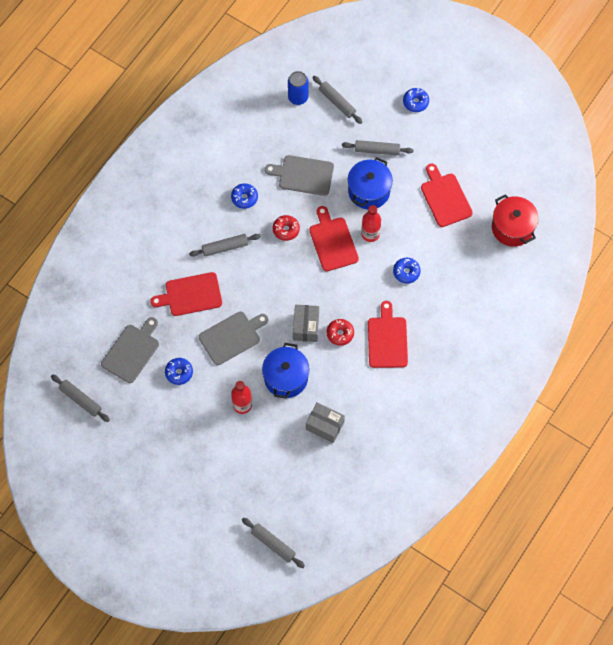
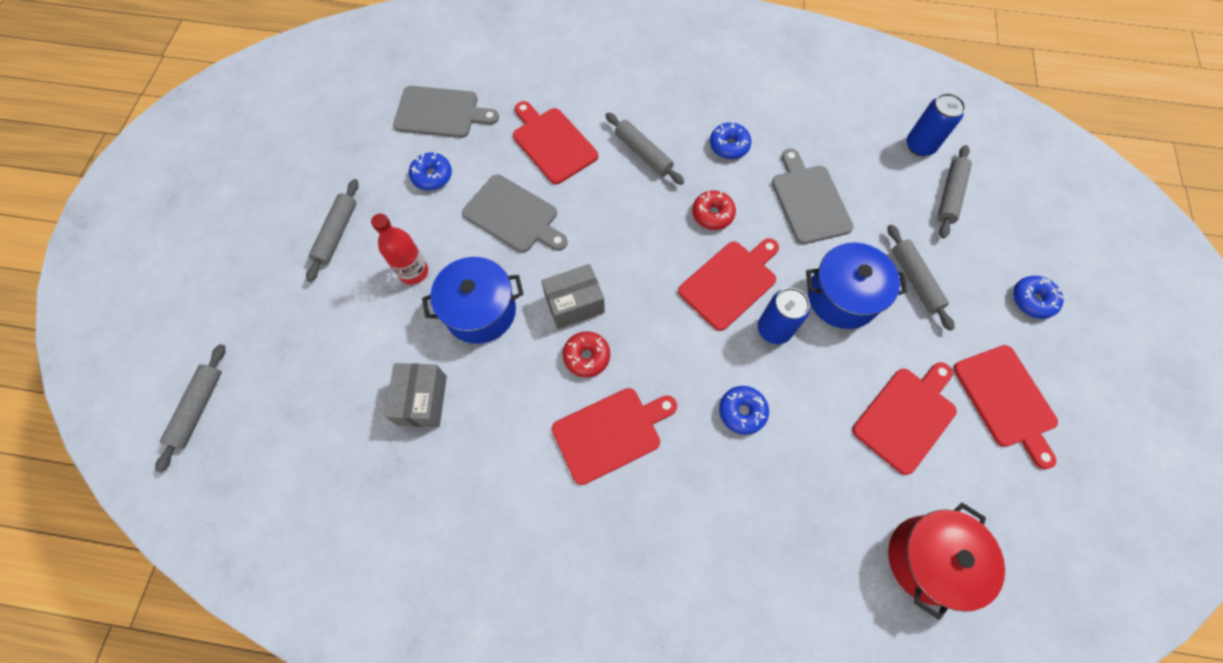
camera: 65 degrees right, 0 degrees up
(80, 400) = (350, 87): grey rolling pin -> grey rolling pin (337, 233)
(370, 234) = (774, 329): red bottle -> blue can
(459, 148) = (1006, 400): none -> red cutting board

